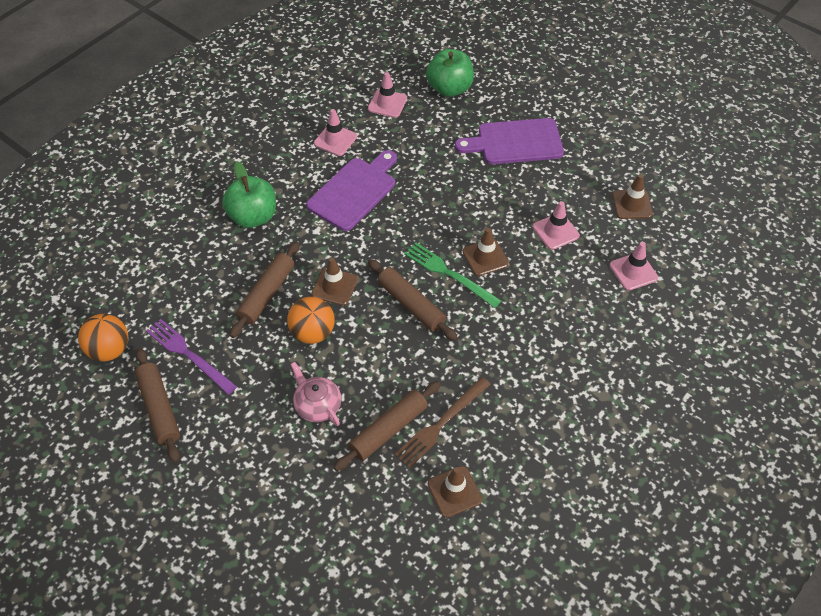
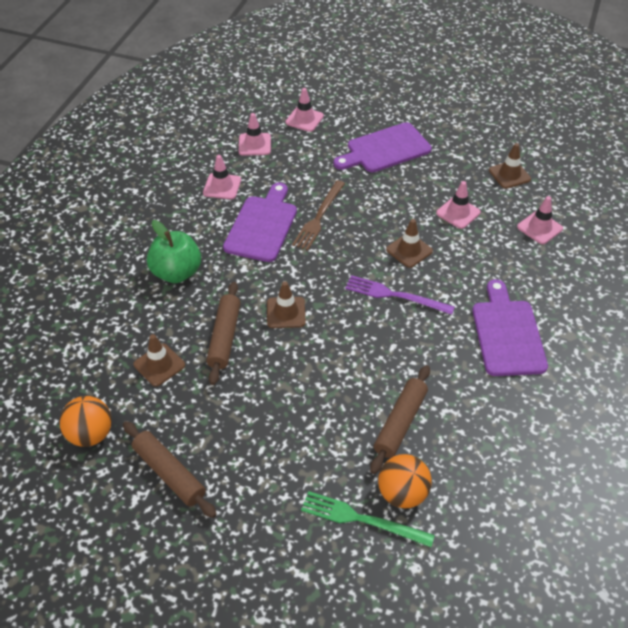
camera: 20 degrees left, 5 degrees down
(188, 354) = (174, 414): purple fork -> purple fork (395, 295)
(313, 332) = (286, 359): orange ball -> orange ball (402, 493)
(317, 405) = (323, 422): pink teapot -> none
(411, 304) = (364, 308): brown rolling pin -> none
(441, 424) = (445, 403): brown fork -> brown fork (319, 217)
(449, 88) = (304, 119): green apple -> pink traffic cone
(449, 274) = (384, 273): green fork -> green fork (362, 519)
(454, 491) = (487, 458): brown traffic cone -> brown traffic cone (159, 365)
(539, 373) = (507, 333): none -> purple cutting board

